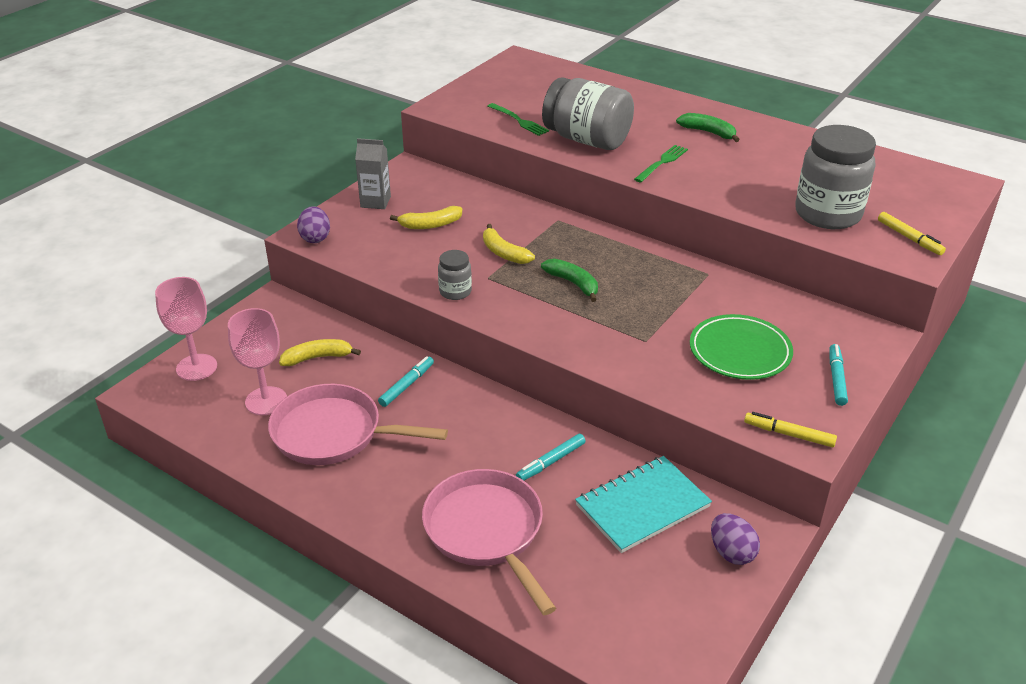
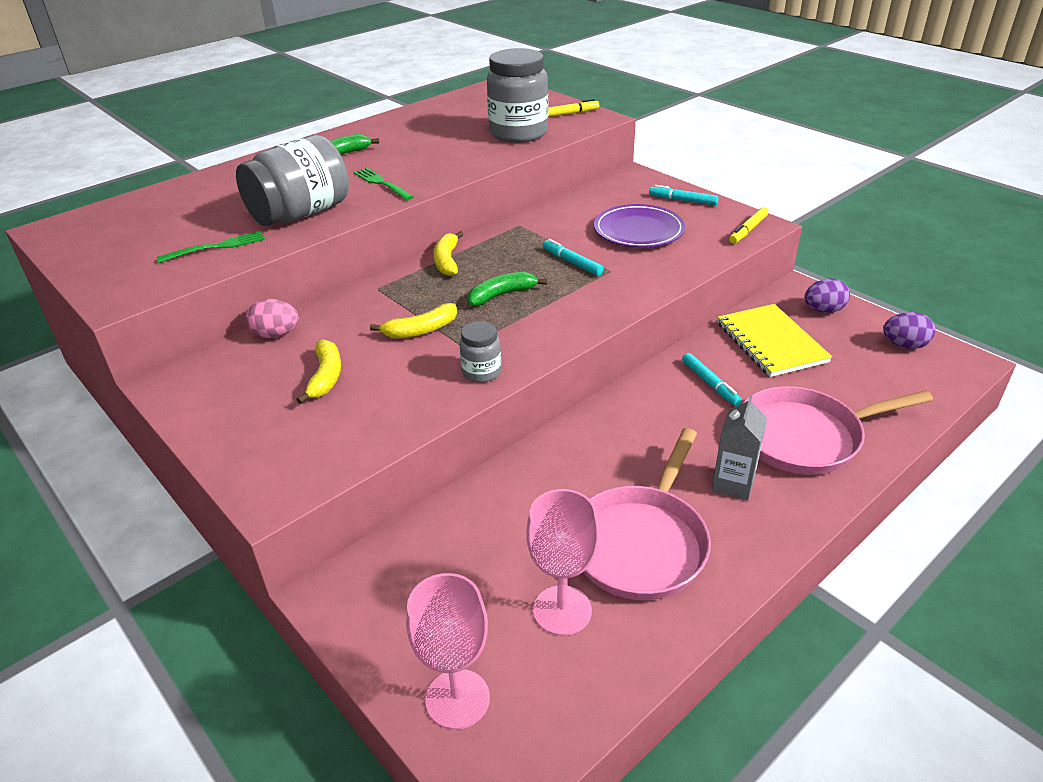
camera: 75 degrees left, 0 degrees up
(315, 238) = (288, 485): purple egg -> purple egg (904, 345)
(317, 358) = (485, 550): yellow banana -> yellow banana (447, 261)
(375, 202) = (233, 419): grey carton -> grey carton (733, 484)
(407, 385) = (567, 471): turquoise marker -> turquoise marker (572, 262)
(476, 192) = (276, 334): none -> pink egg
(642, 506) = (771, 342): turquoise notebook -> yellow notebook
(740, 351) = (638, 231): green plate -> purple plate

